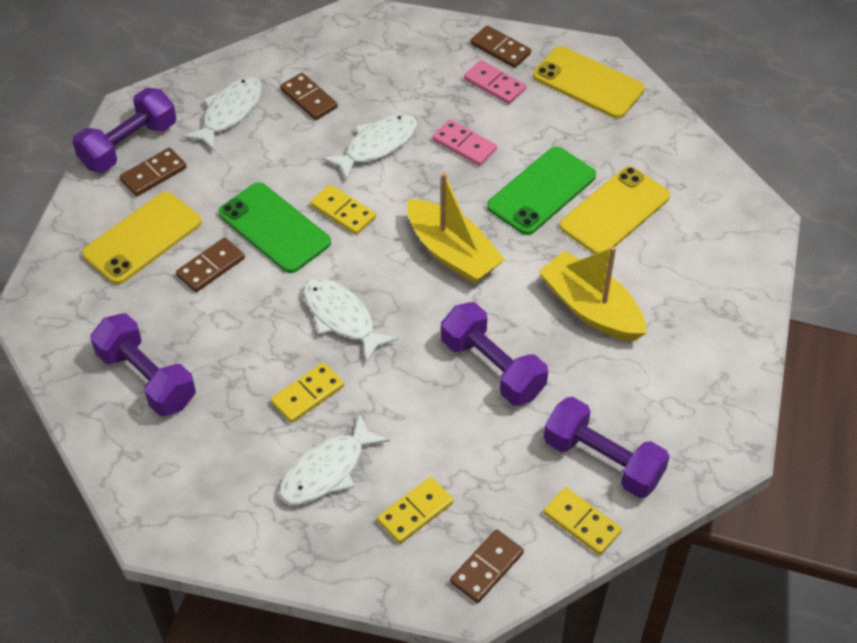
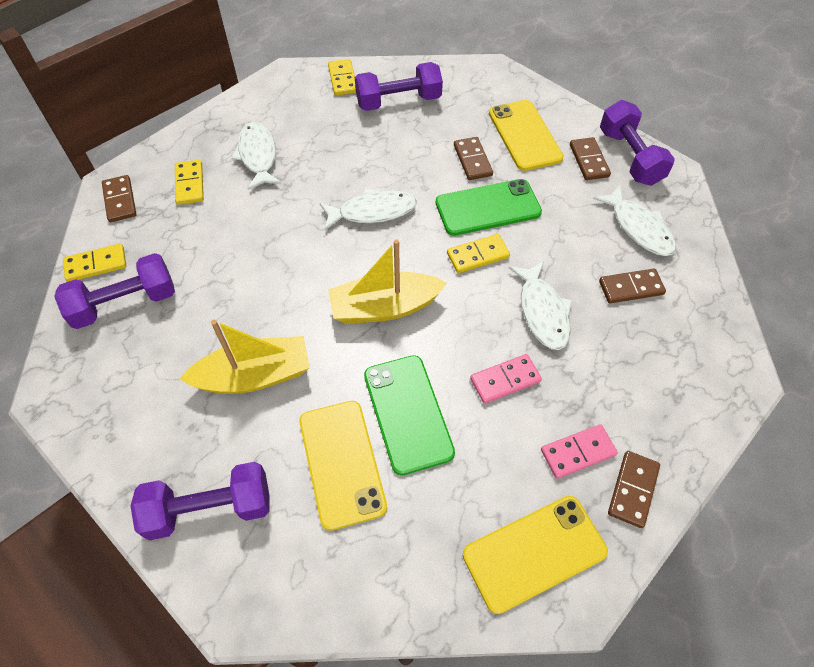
camera: 120 degrees right, 5 degrees up
(307, 394) = (322, 169): yellow domino -> yellow domino (343, 79)
(492, 367) = (257, 278): purple dumbbell -> purple dumbbell (210, 508)
(500, 49) = (633, 490): brown domino -> brown domino turned 45 degrees counterclockwise

